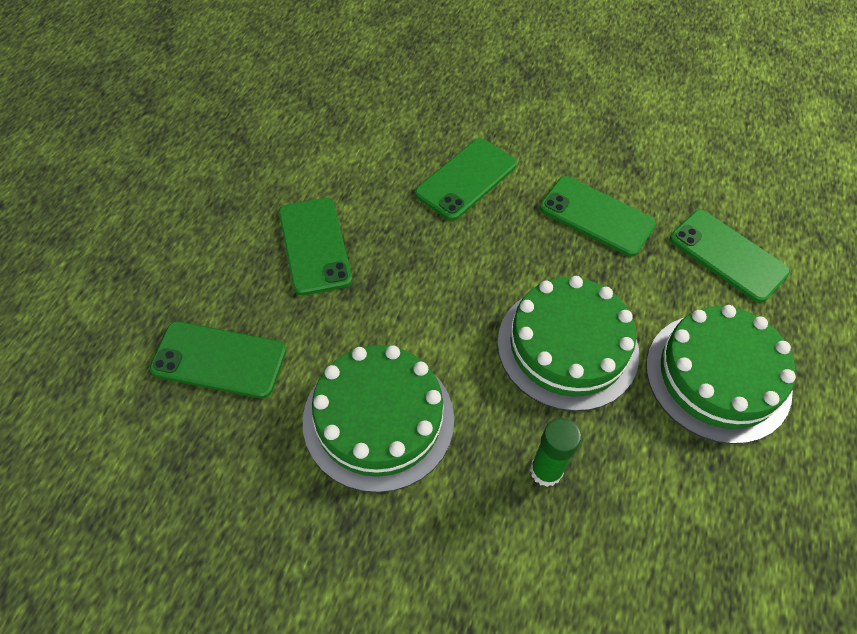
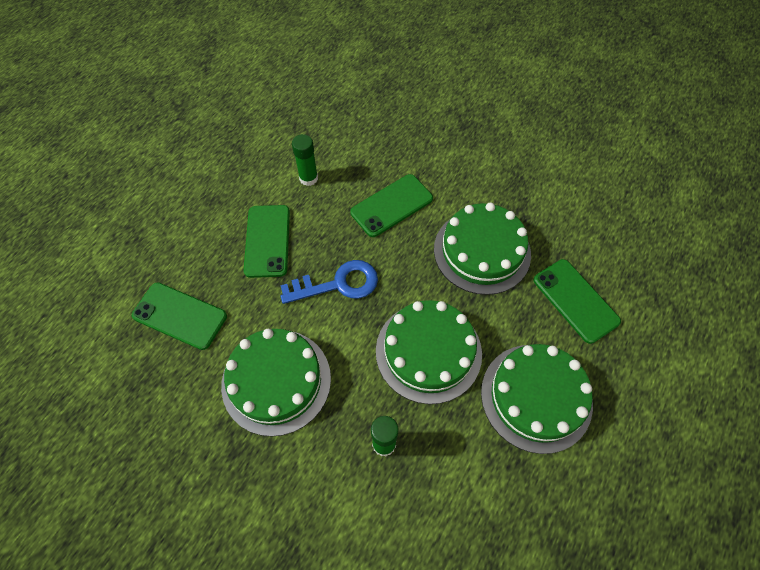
camera: 15 degrees right, 5 degrees up
(347, 161) = (308, 178): none -> green glue stick
(425, 284) = (338, 284): none -> blue key
(596, 216) = (482, 251): green phone -> green cake

